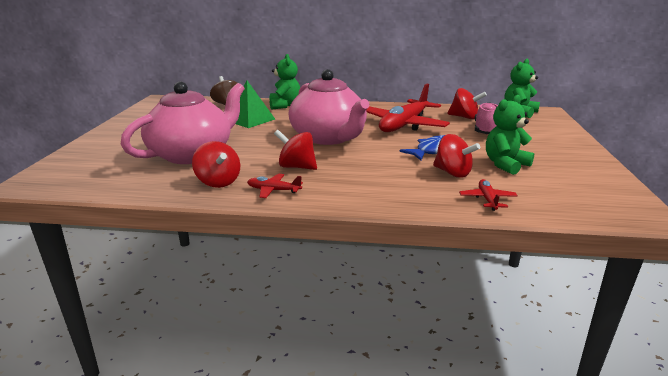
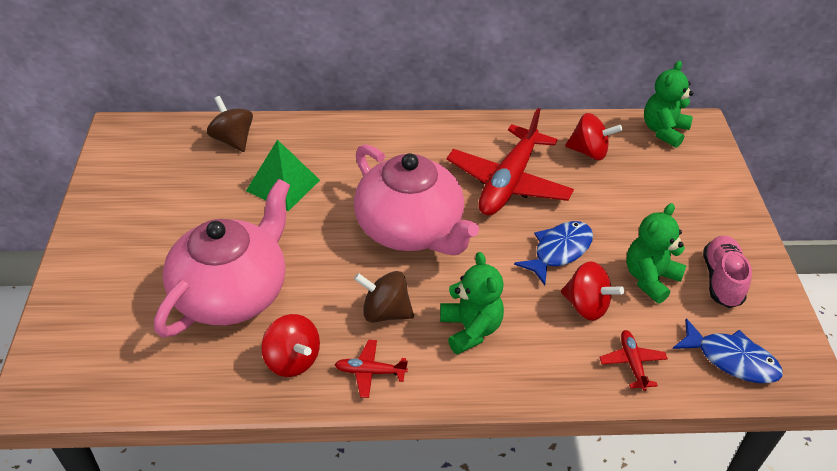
camera: 10 degrees left, 20 degrees up
(284, 105) = (322, 136): green teddy bear -> green teddy bear (470, 329)
(297, 167) = (385, 312): red spinning top -> brown spinning top
(485, 130) = (620, 189): pink shoe -> pink shoe (721, 280)
(574, 203) = (731, 359): none -> blue fish

